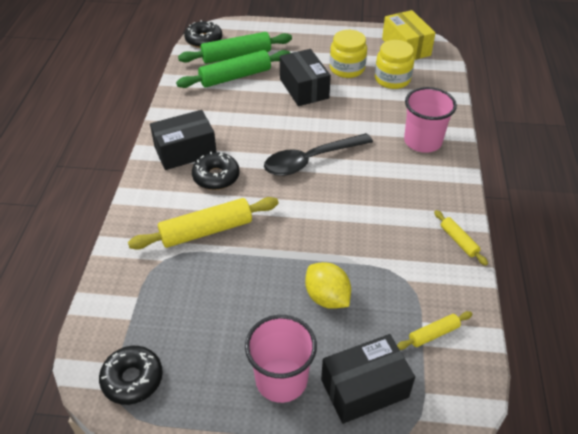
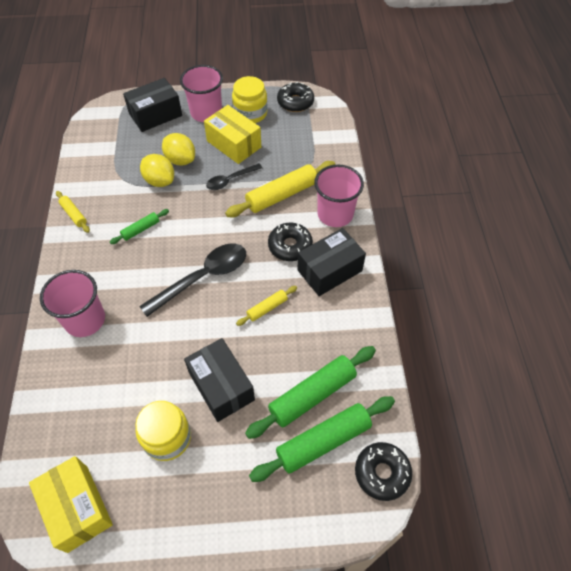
camera: 170 degrees right, 10 degrees up
(154, 201) = (335, 214): none -> pink cup
(249, 312) = (234, 144): none -> yellow box
(264, 258) = (230, 180): none -> black spoon
(355, 270) = (160, 181): none -> yellow lemon
(376, 213) = (141, 229): none -> green rolling pin
(392, 79) = (107, 424): yellow jar -> yellow jar (250, 113)
(433, 334) = (108, 147): yellow rolling pin -> yellow rolling pin (267, 308)

